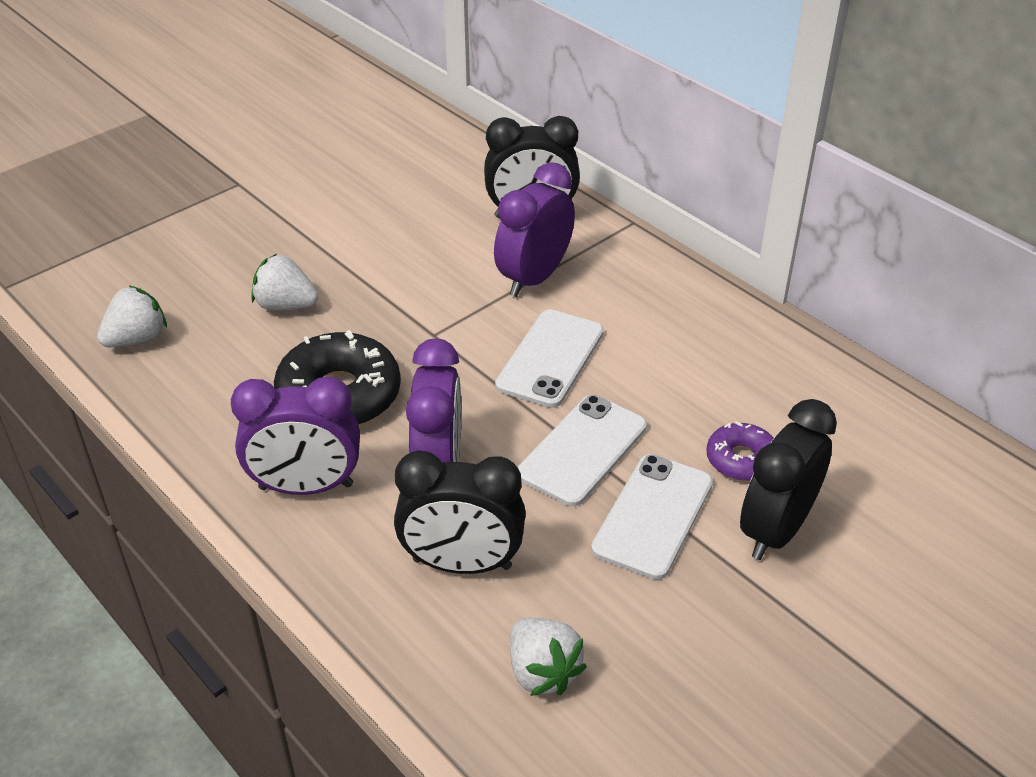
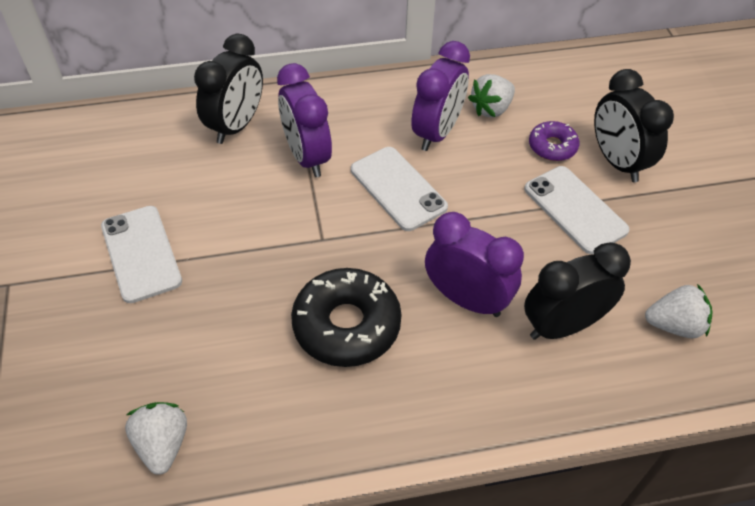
camera: 60 degrees left, 10 degrees up
(285, 305) = (210, 317): white strawberry -> white strawberry (491, 109)
(306, 487) = (433, 387): purple clock -> purple clock (437, 132)
(462, 564) = (562, 326): black clock -> black clock turned 150 degrees counterclockwise
(582, 450) = (497, 214): white phone -> white phone (141, 253)

